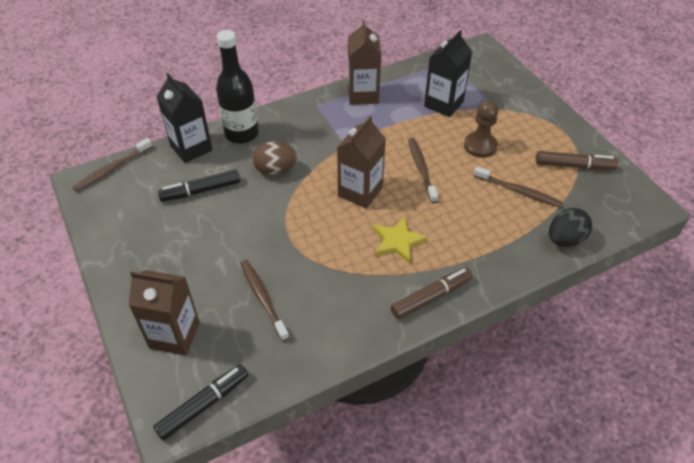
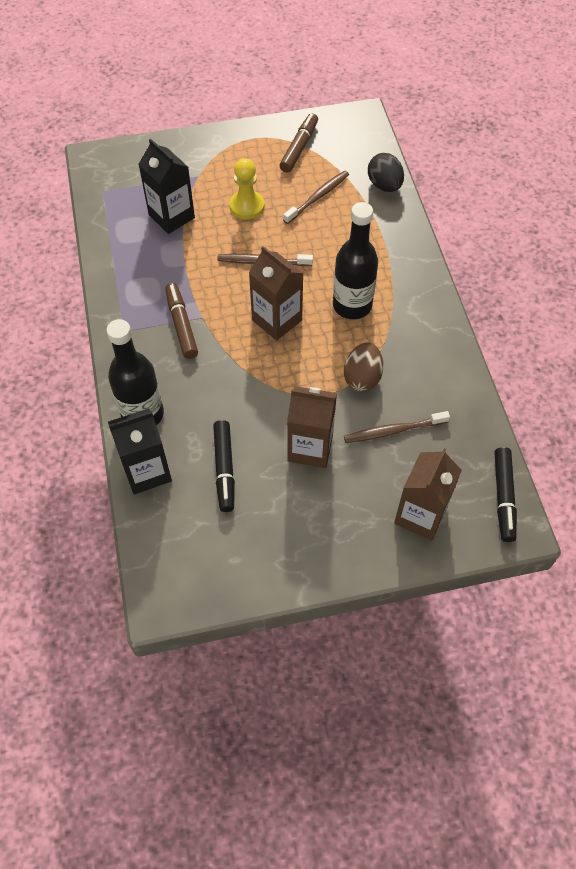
camera: 75 degrees left, 10 degrees up
(111, 169) = (152, 565): brown toothbrush -> none
(204, 405) = (503, 497): black marker -> black marker turned 150 degrees counterclockwise
(275, 170) = (217, 390): brown egg -> brown egg (362, 377)
(363, 95) = (124, 282): brown carton -> brown carton (310, 448)
(398, 241) = (352, 305): yellow star -> black bottle
(431, 297) = (423, 297): brown marker -> brown marker (181, 325)
(480, 146) = (247, 206): brown pawn -> yellow pawn

